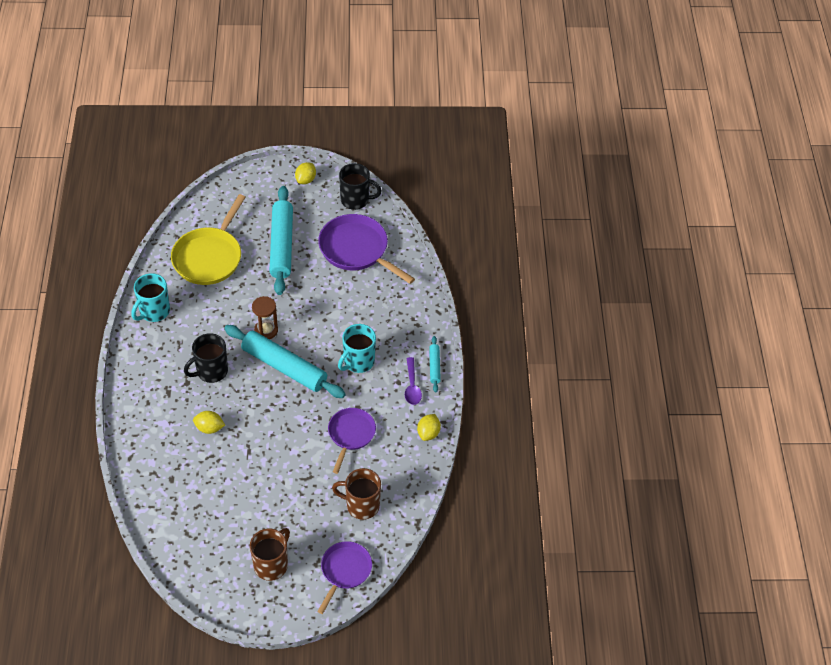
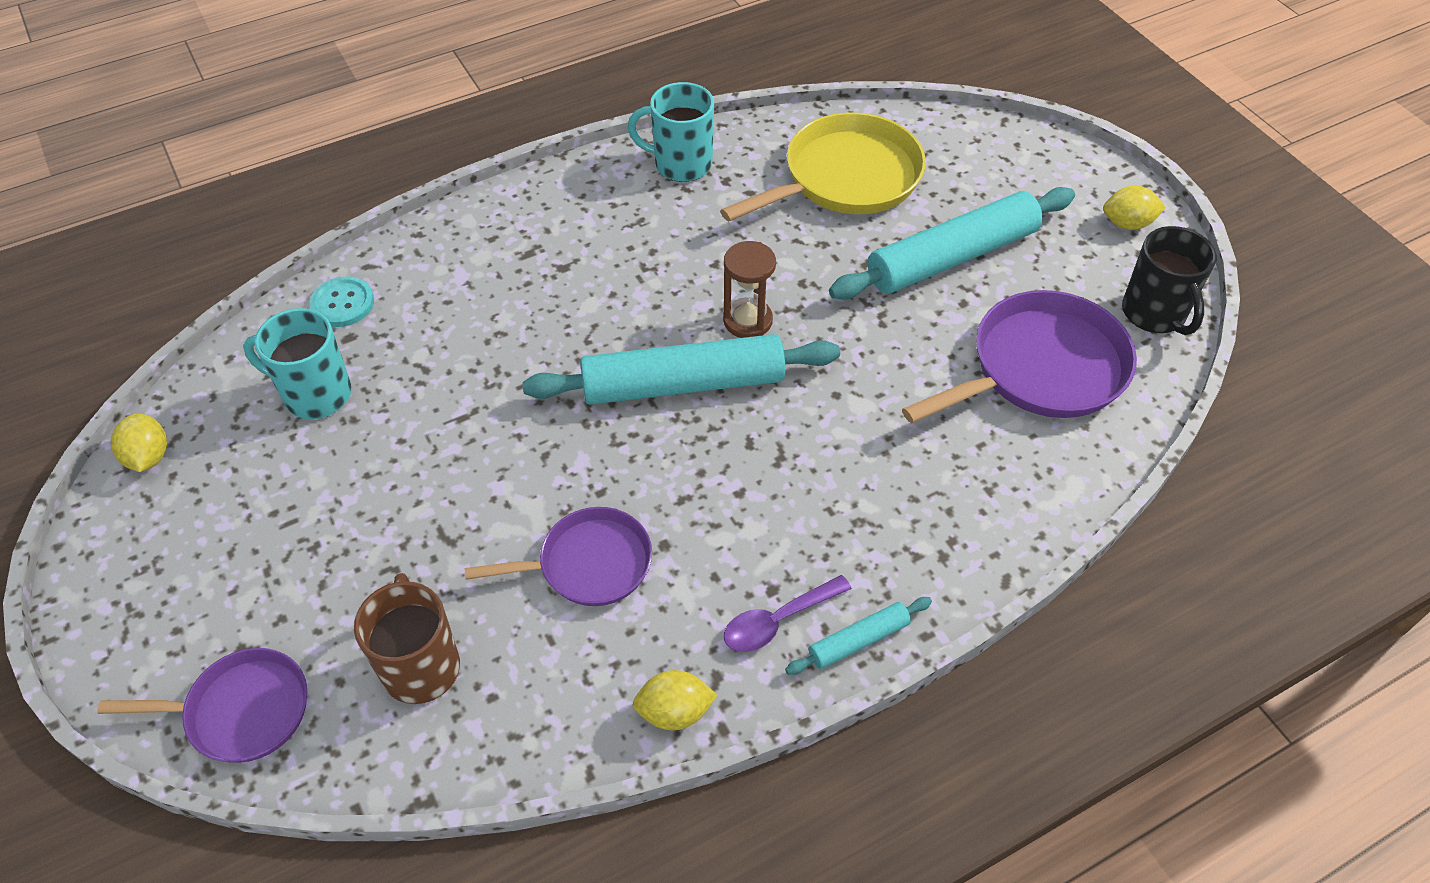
camera: 65 degrees right, 0 degrees up
(148, 475) = (342, 303): none -> turquoise button
(209, 257) = (845, 178): yellow pan -> yellow pan turned 150 degrees clockwise
(209, 428) = (483, 339): yellow lemon -> yellow lemon (148, 457)
(211, 371) = (606, 287): black mug -> none
(271, 564) = (214, 571): brown mug -> none
(284, 367) = (683, 384): turquoise rolling pin -> turquoise rolling pin turned 75 degrees clockwise
(357, 250) = (1040, 369): purple pan -> purple pan turned 45 degrees clockwise
(358, 362) = (774, 494): turquoise mug -> turquoise mug (315, 394)

